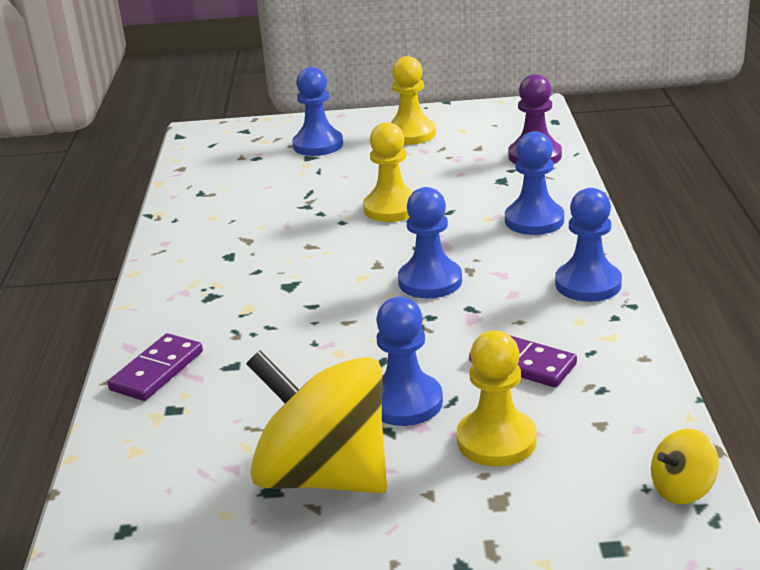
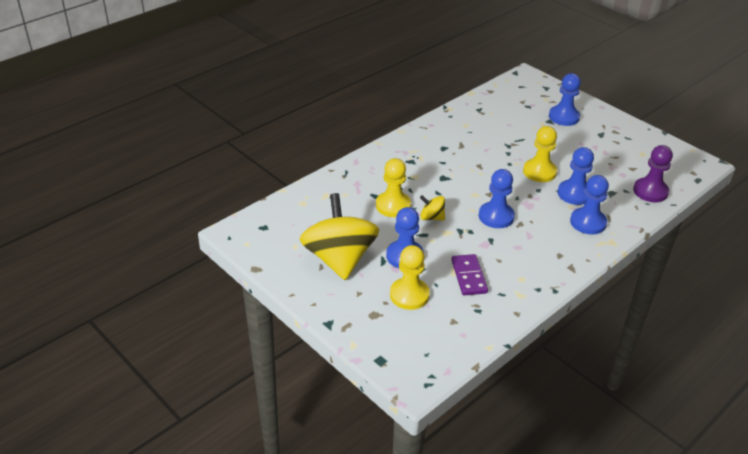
camera: 45 degrees right, 10 degrees up
(157, 371) = (350, 178): purple domino -> none
(410, 134) = (614, 139): yellow pawn -> yellow pawn (393, 206)
(588, 284) = (554, 267): blue pawn -> blue pawn (574, 194)
(682, 489) = (436, 365): yellow spinning top -> yellow spinning top (431, 217)

